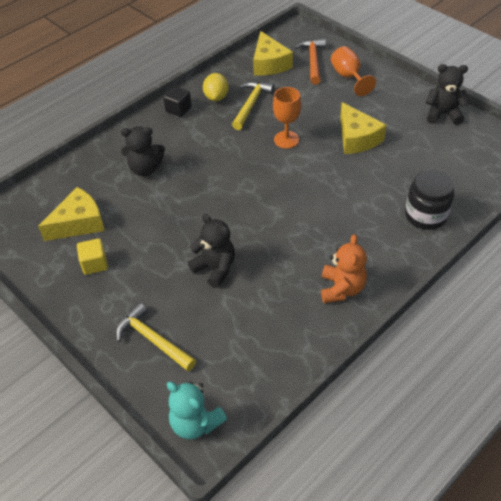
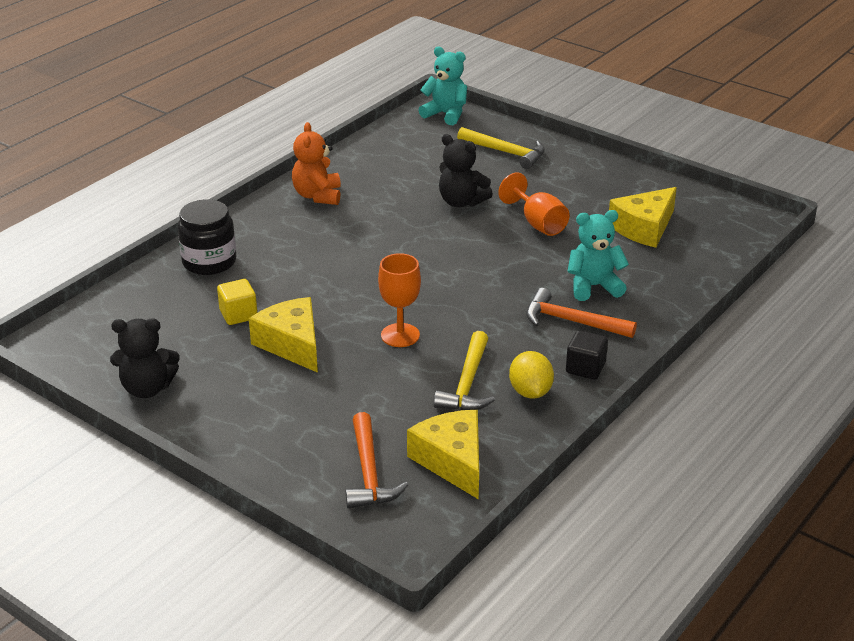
camera: 170 degrees right, 15 degrees down
(94, 264) = (599, 197): yellow cube -> yellow cube (238, 315)
(145, 169) = (593, 286): black teddy bear -> turquoise teddy bear
(172, 141) = (572, 322): none -> orange hammer
(348, 77) = (301, 444): orange goblet -> orange goblet (538, 223)

